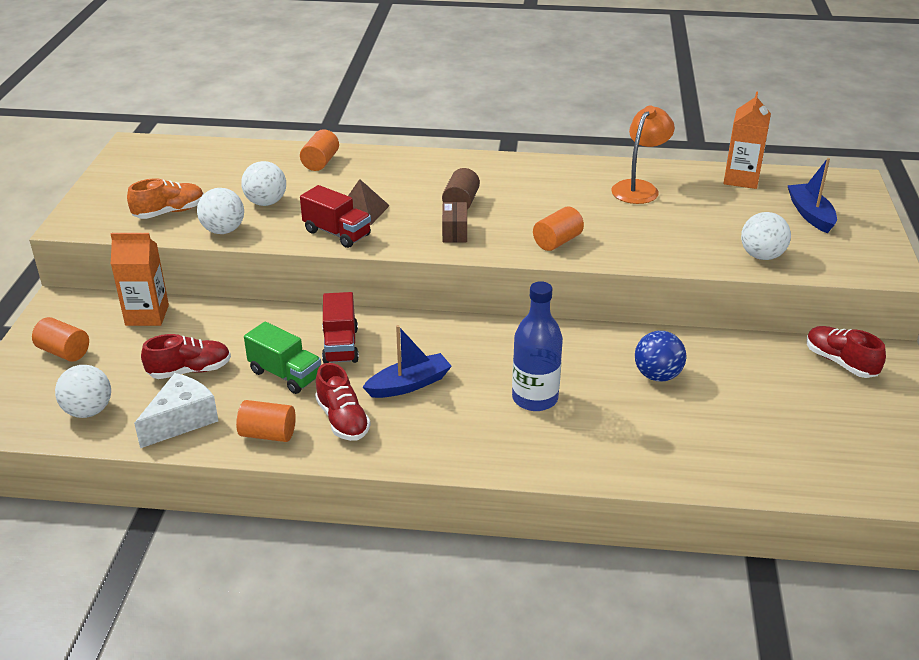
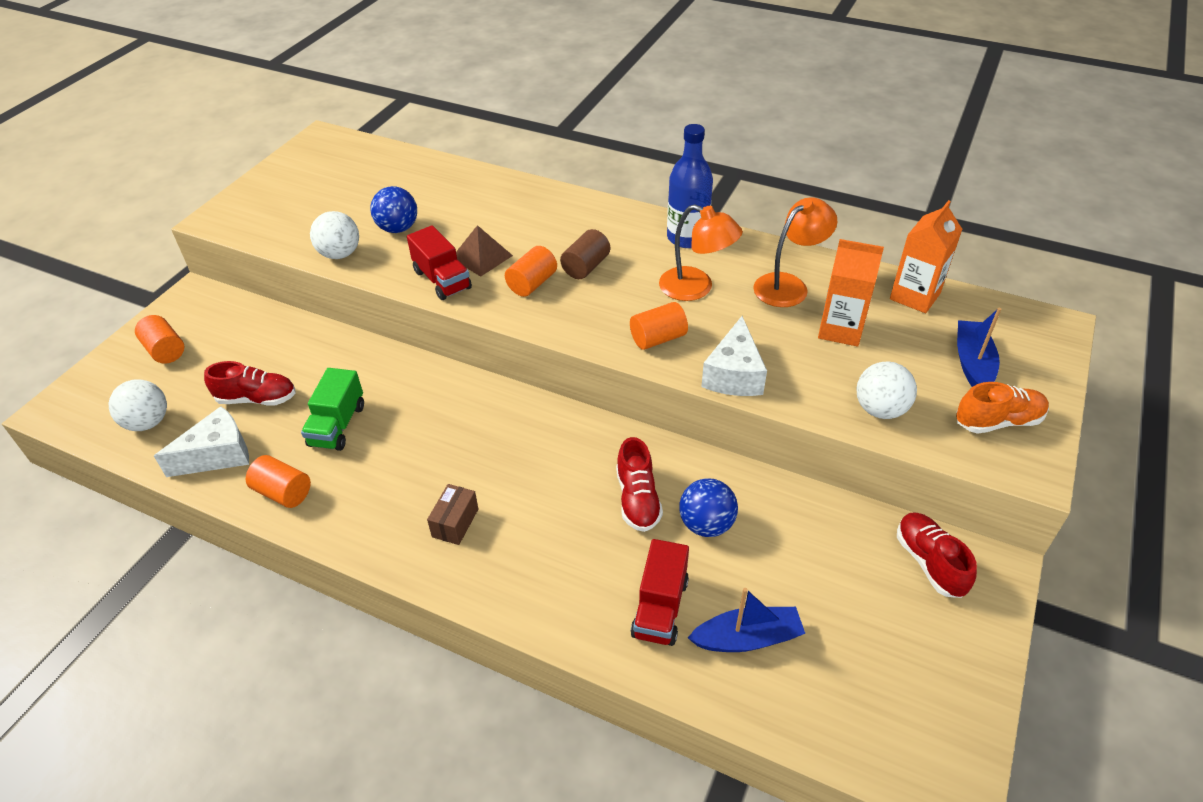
camera: 20 degrees right, 10 degrees up
(147, 315) = (256, 325): orange carton -> orange carton (840, 330)
(169, 212) = (305, 222): orange shoe -> orange shoe (997, 421)
(266, 202) = (398, 228): white ball -> blue ball
(285, 375) = (337, 425): green truck -> green truck turned 45 degrees clockwise
(320, 162) = (477, 189): orange cylinder -> orange cylinder (532, 283)
(340, 346) = (406, 403): red truck -> red truck (660, 608)
(342, 420) = (359, 494): red shoe -> red shoe (637, 499)
(409, 384) = (445, 468): blue boat -> blue boat (747, 638)
(454, 232) = (558, 303): brown box -> brown box (455, 523)
(535, 398) = (560, 519): blue bottle -> blue bottle (687, 237)
(565, 202) = (696, 288): none -> orange lamp
(635, 254) = (734, 374): none -> white cheese

